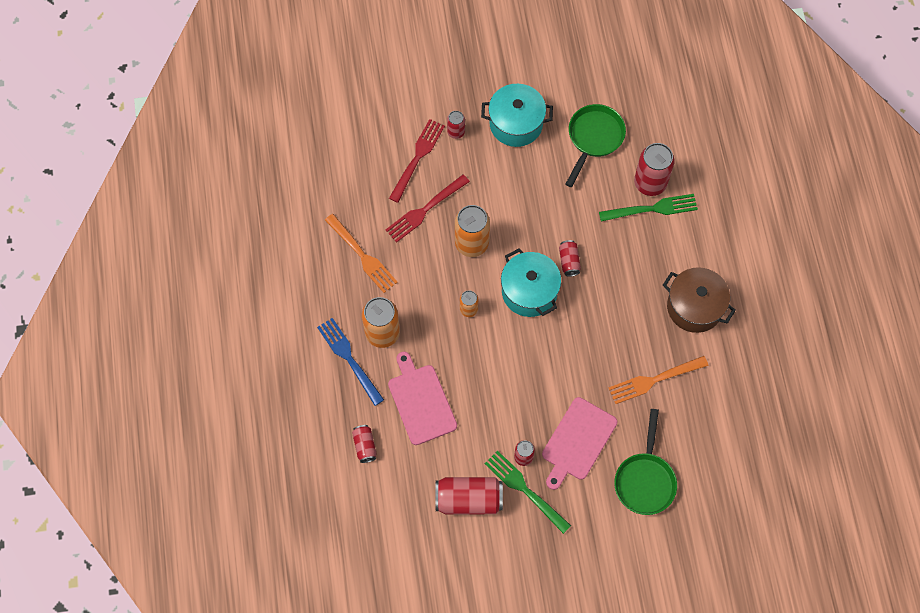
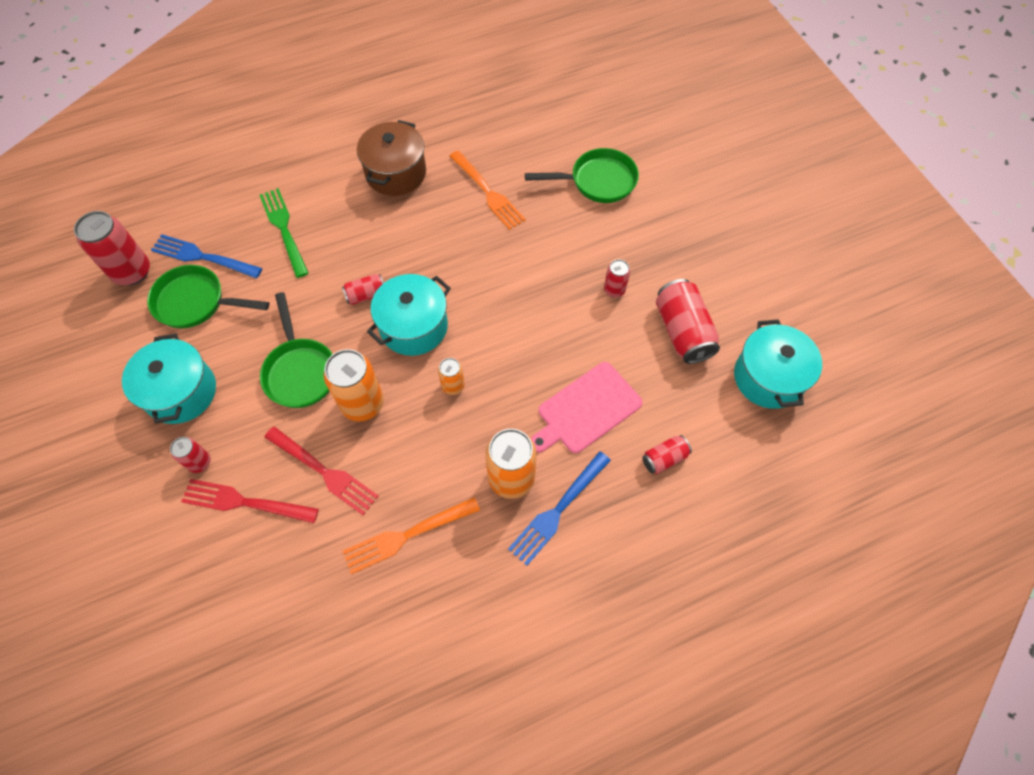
camera: 105 degrees left, 5 degrees down
(362, 255) = (407, 535): orange fork -> orange fork turned 150 degrees counterclockwise
(408, 553) = (768, 377): none -> turquoise pot
(511, 204) = (300, 371): none -> green pan
(525, 490) = (649, 281): green fork -> none
(577, 441) = (578, 245): pink cutting board -> none
(637, 146) = (203, 257): none -> blue fork
(650, 183) = (250, 236): red can -> red can (132, 272)

